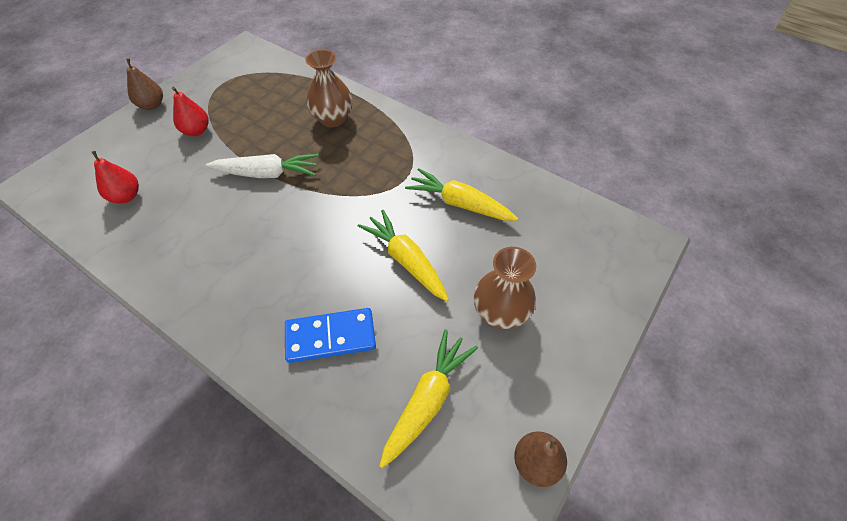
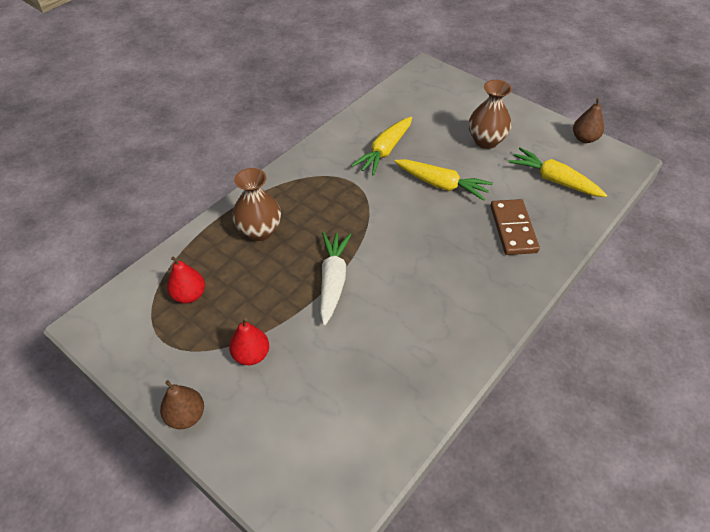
camera: 85 degrees left, 5 degrees down
(126, 196) = (352, 409): red pear -> red pear (189, 295)
(330, 336) = (513, 229): blue domino -> brown domino
(406, 260) = (441, 185): yellow carrot -> yellow carrot turned 120 degrees counterclockwise

